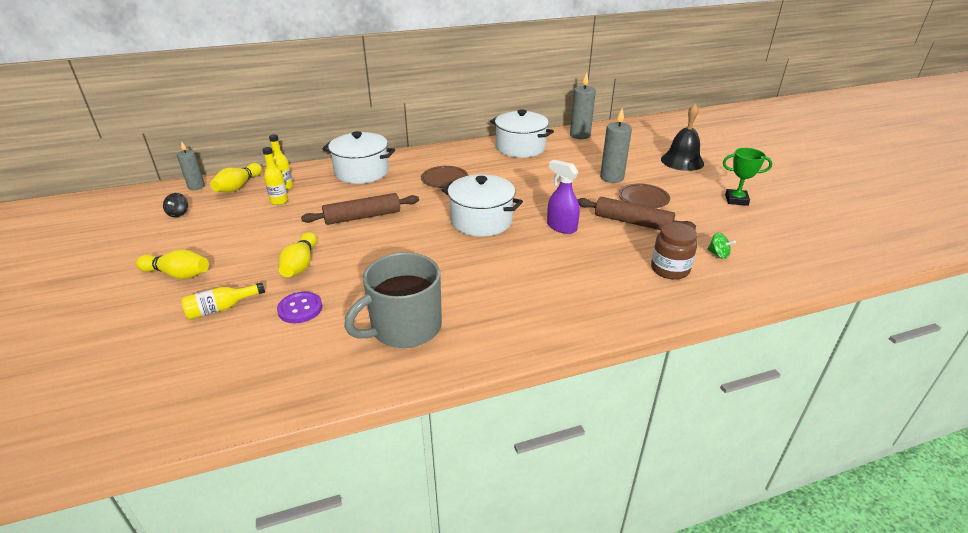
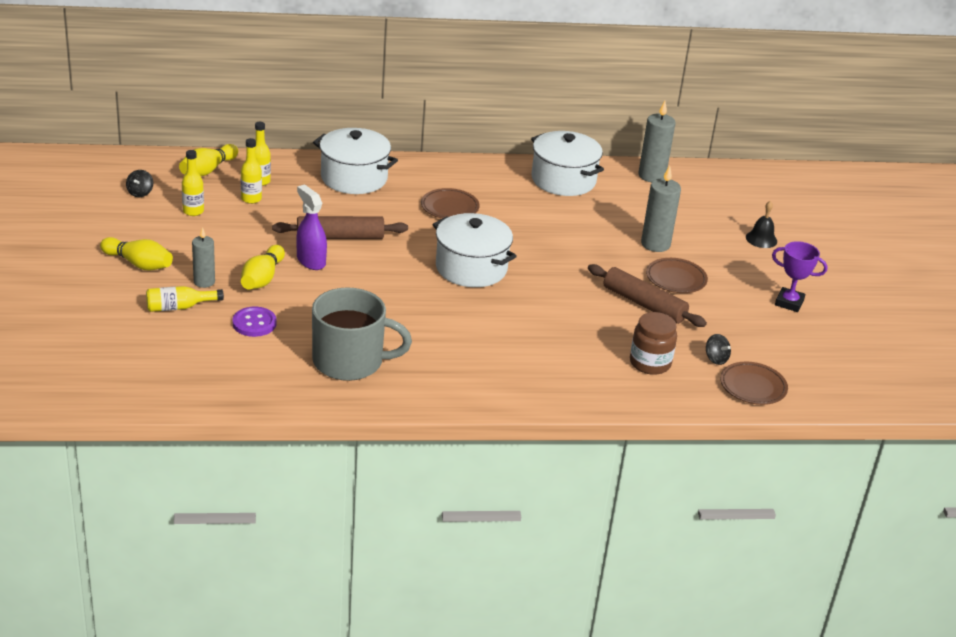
camera: 10 degrees right, 0 degrees up
(196, 186) = (160, 161): grey candle -> grey candle (204, 282)
(228, 219) = (193, 211): none -> yellow bottle
(404, 327) = (350, 361): grey mug -> grey mug turned 150 degrees counterclockwise
(561, 227) = (558, 293): purple spray bottle -> purple spray bottle (311, 261)
(682, 161) = (761, 239): black bell -> black bell, size x0.58
(718, 254) = (716, 359): green spinning top -> black spinning top
(736, 200) = (789, 303): green trophy -> purple trophy
(765, 272) = (753, 387): none -> brown plate

